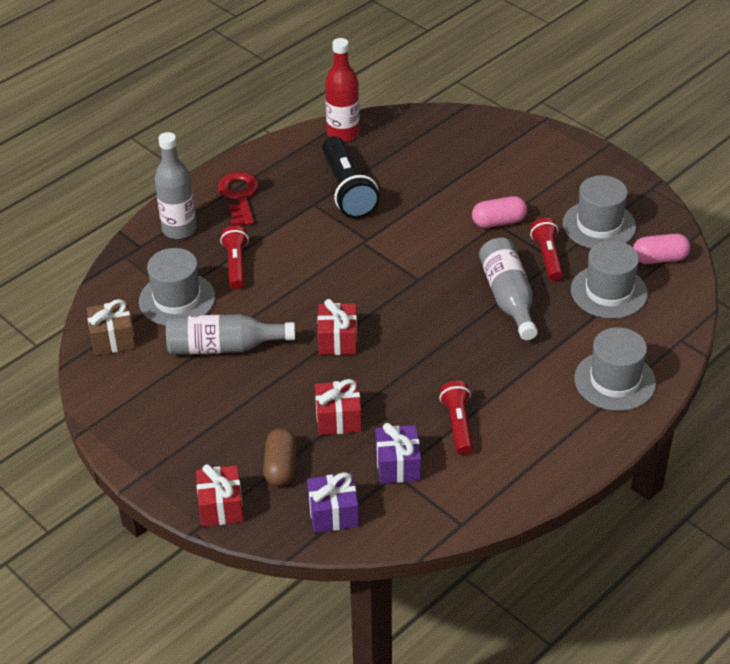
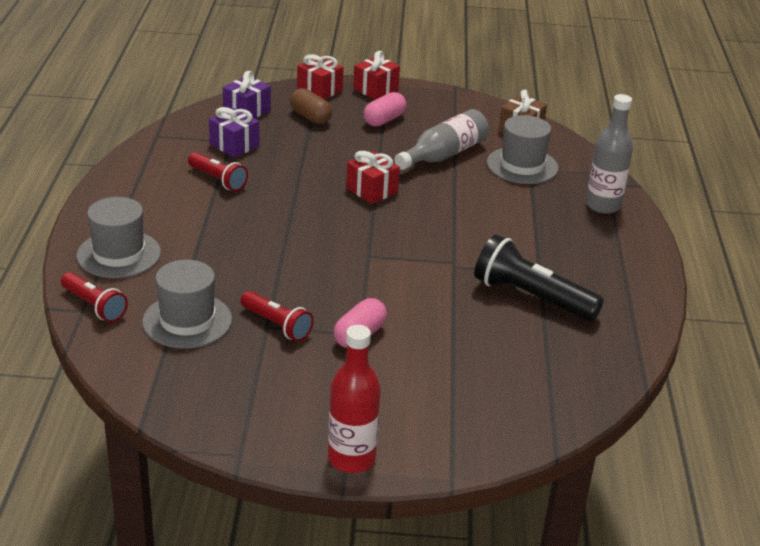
camera: 135 degrees right, 10 degrees down
(236, 265) = (520, 202): red flashlight -> red flashlight (94, 306)
(239, 196) = (606, 249): red key -> none
(338, 419) = (307, 151): red gift -> red gift (375, 89)
(343, 133) = (621, 348): red bottle -> red bottle (351, 458)
(508, 297) = (275, 275): grey bottle -> none
(599, 225) = (257, 381): grey hat -> none
(659, 259) = (162, 376): pink capsule -> pink capsule (384, 120)

